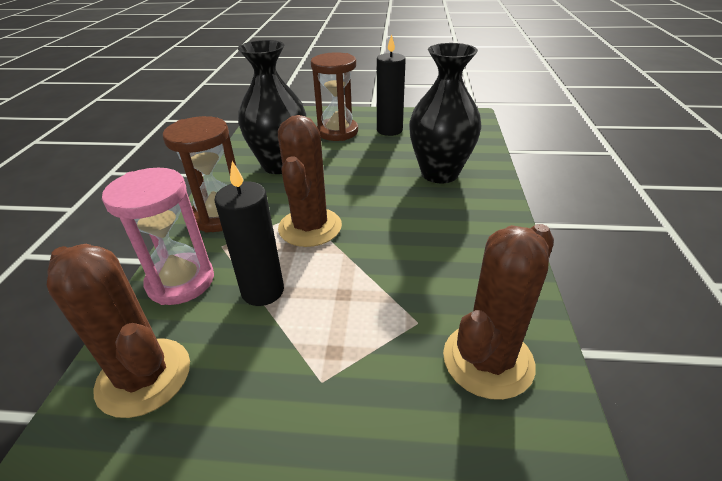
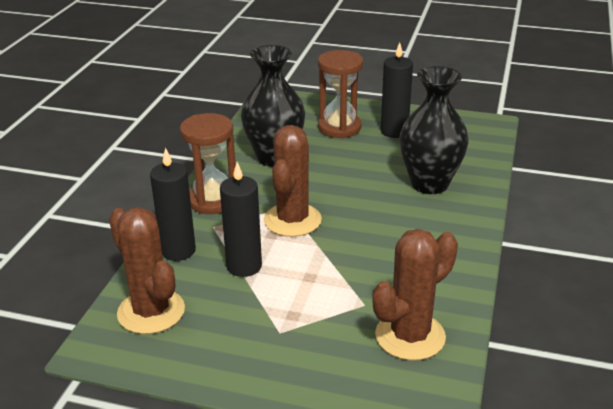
camera: 10 degrees right, 5 degrees down
(181, 281) = (178, 251): pink hourglass -> black candle

